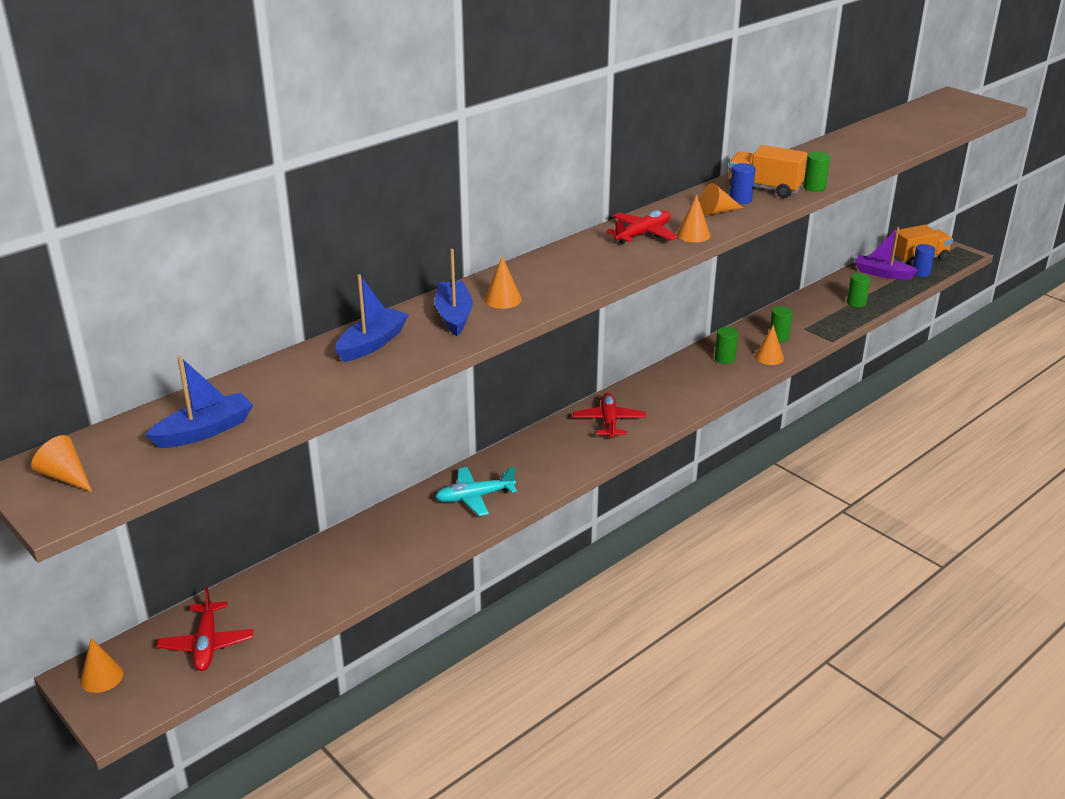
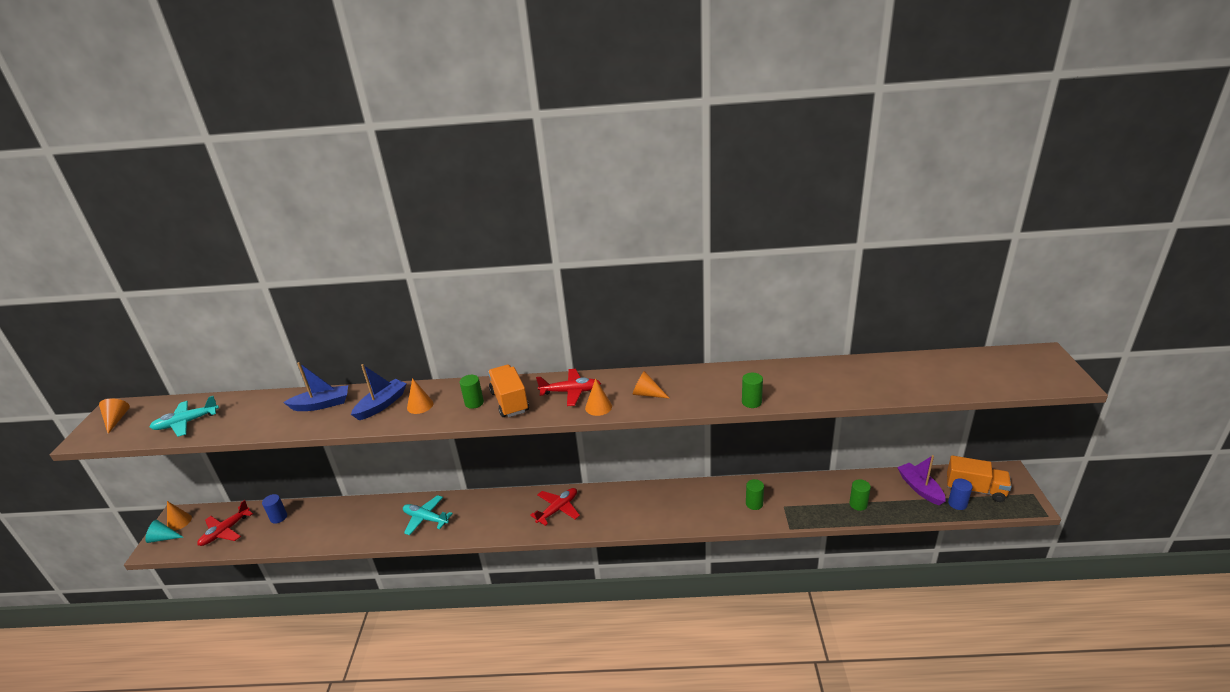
camera: 45 degrees right, 0 degrees up
(110, 703) = (163, 538): none -> turquoise cone
(204, 431) = (186, 422): blue boat -> turquoise plane
(724, 359) = (692, 501): green cylinder -> green cylinder (474, 403)
(740, 199) = (680, 390): blue cylinder -> blue cylinder (278, 517)
(764, 188) = (713, 387): orange truck -> orange truck (510, 401)
(769, 357) = (723, 517): orange cone -> none

